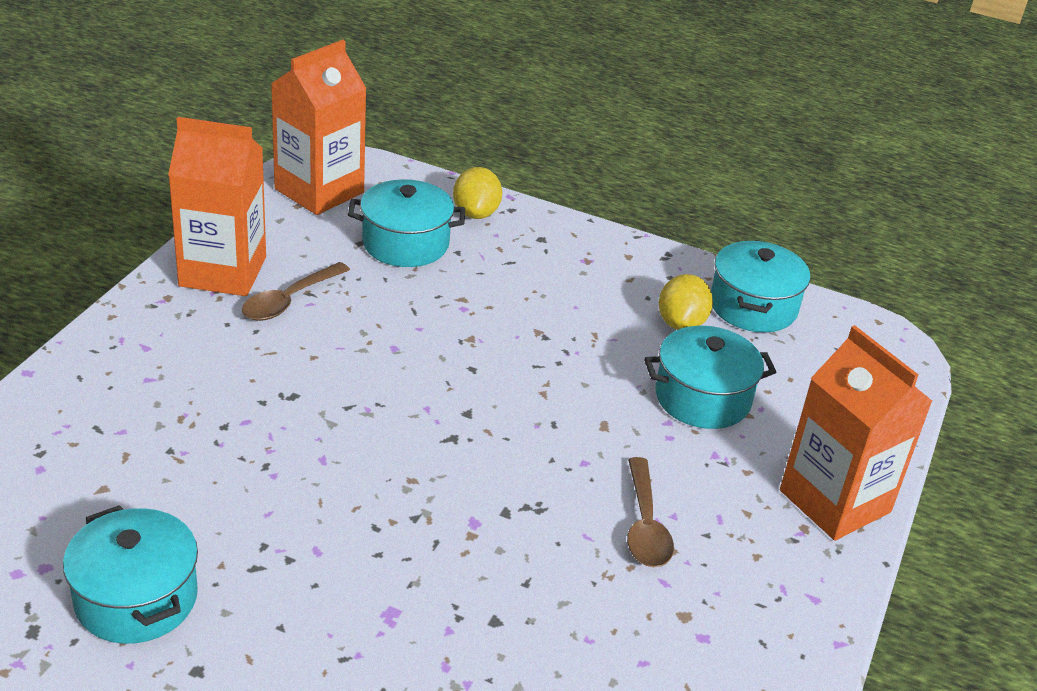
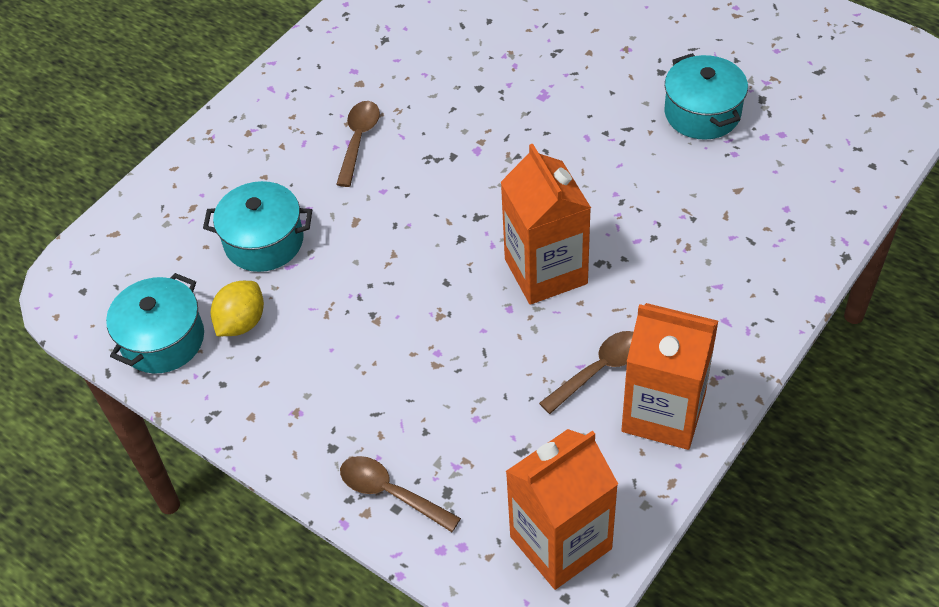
camera: 160 degrees left, 15 degrees up
(405, 243) = (476, 446): turquoise pot -> none
(476, 213) = (391, 493): yellow lemon -> brown spoon
(835, 501) = (214, 149): orange carton -> orange carton (546, 271)

